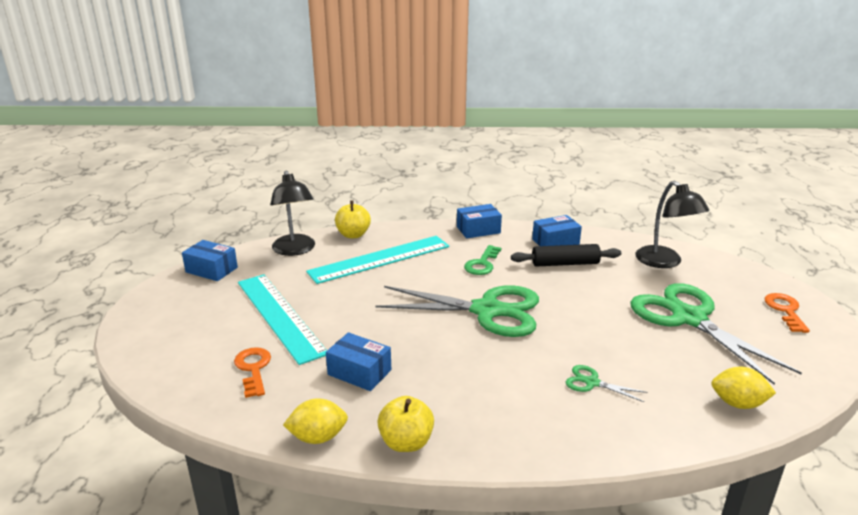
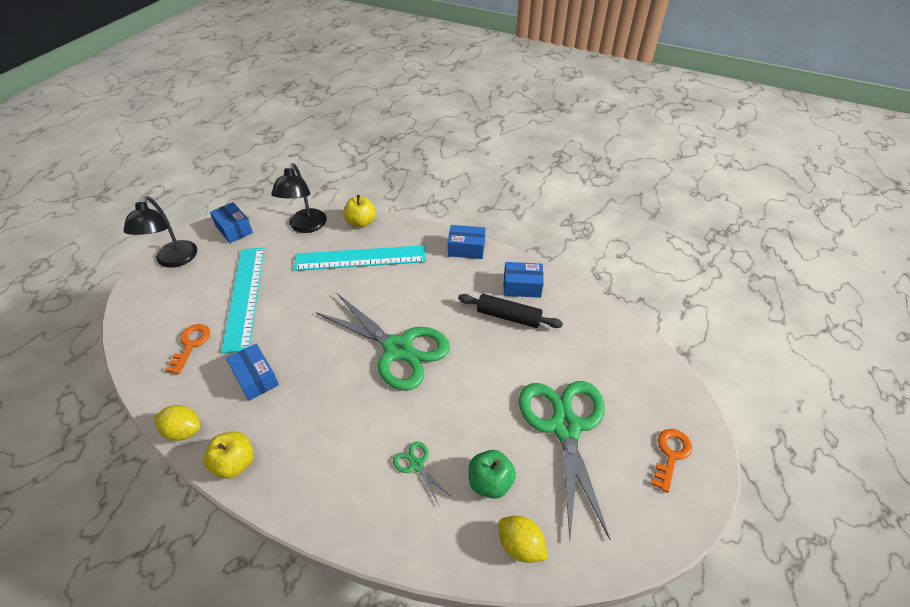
camera: 25 degrees right, 20 degrees up
(482, 264) = (437, 292): green key -> none
(664, 262) = (603, 347): black lamp -> black lamp (174, 260)
(668, 372) = (490, 482): none -> green apple

